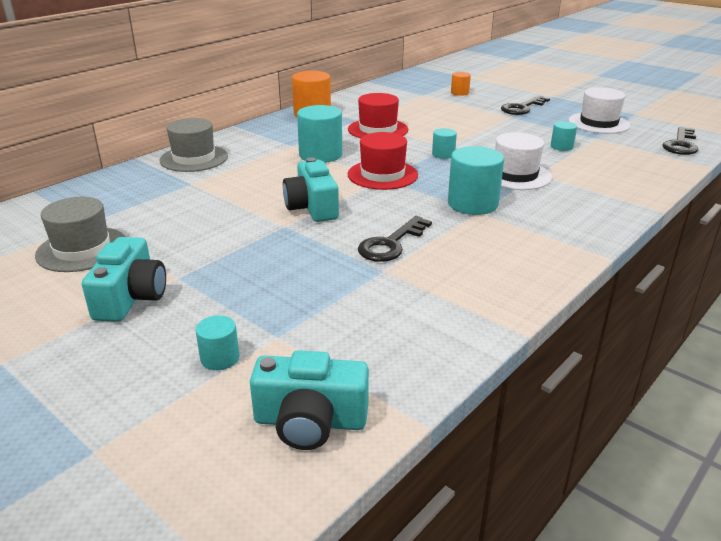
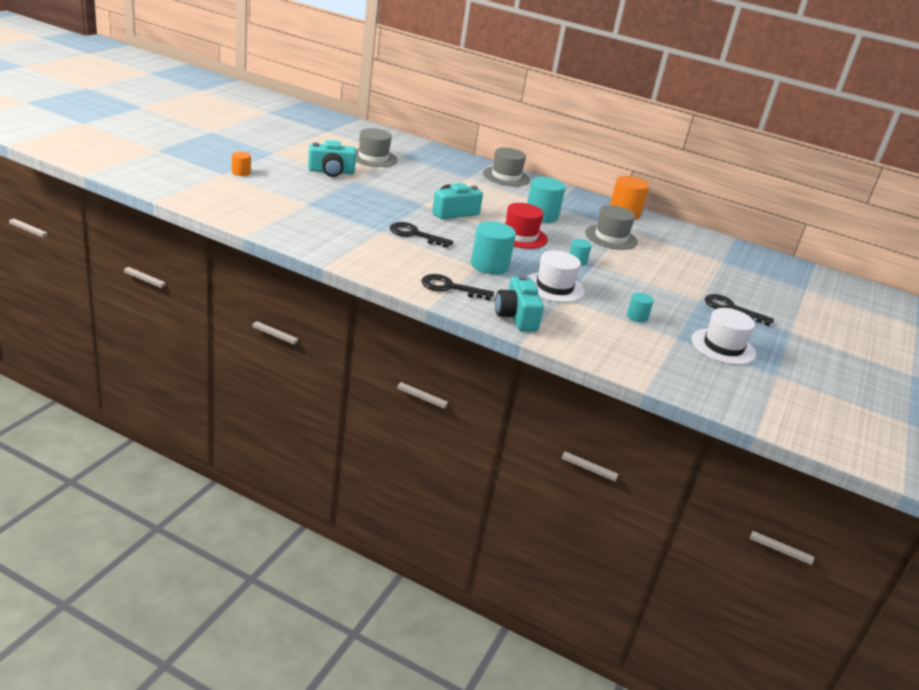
camera: 70 degrees right, 0 degrees up
(220, 358) = (286, 192): turquoise cylinder -> none
(310, 421) = (244, 211): turquoise camera -> turquoise camera (516, 316)
(378, 129) = (611, 237): red hat -> grey hat
(459, 93) = (747, 280): orange cylinder -> orange cylinder (241, 172)
(681, 145) = (697, 386): black key -> black key (450, 288)

